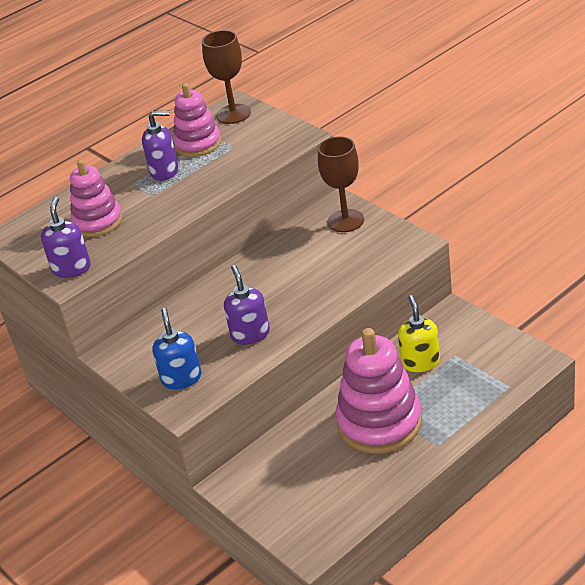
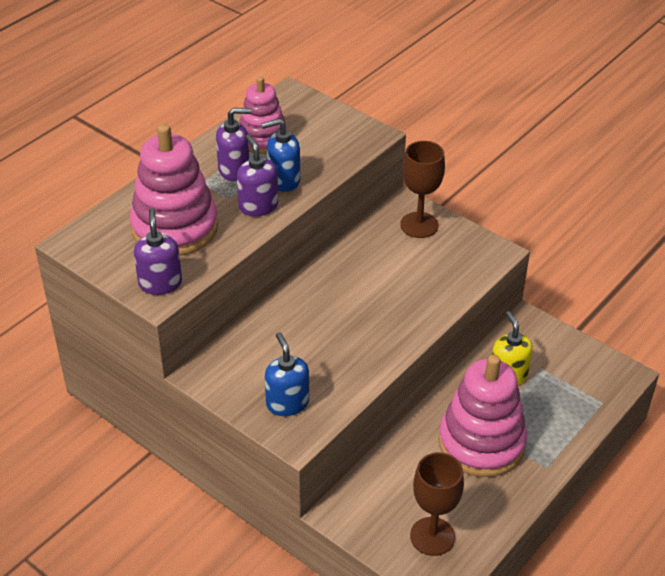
camera: 15 degrees left, 5 degrees up
(98, 222) = (175, 228): pink stacking toy -> pink stacking toy, size x1.58
(207, 178) = (283, 180): none -> blue soap dispenser
(233, 114) = (292, 105): brown goblet -> brown goblet (432, 536)
(250, 334) = (349, 353): purple soap dispenser -> purple soap dispenser (258, 206)

